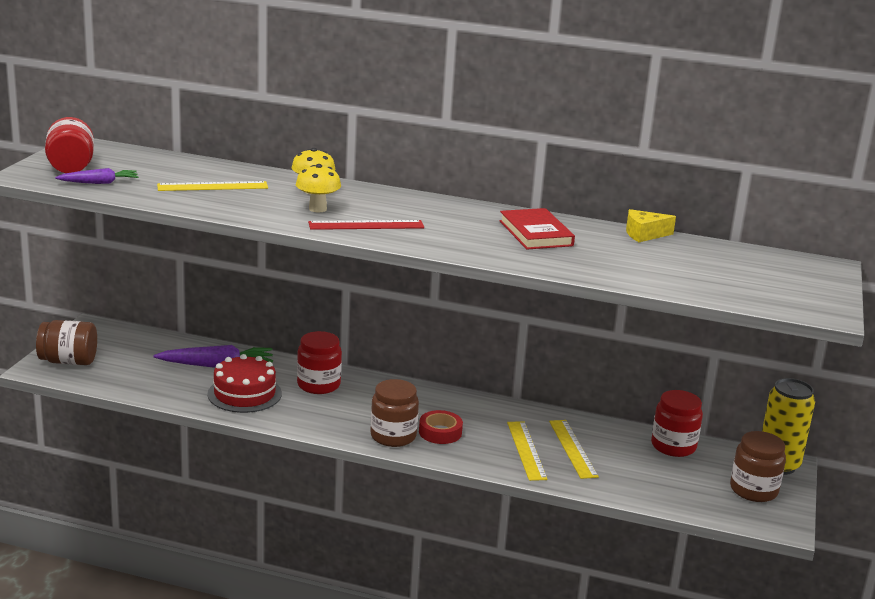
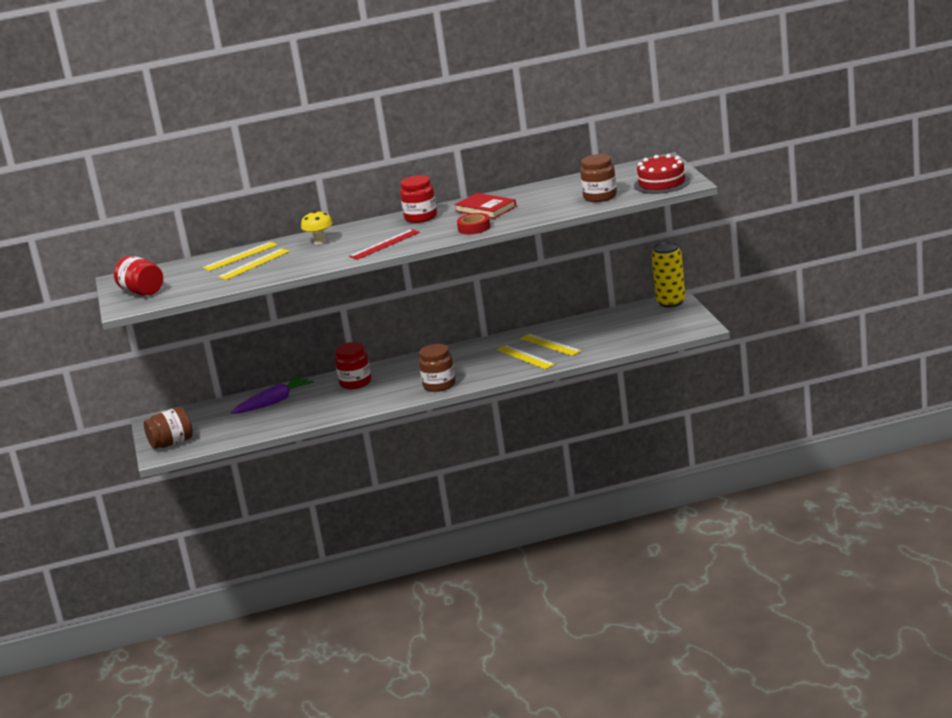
camera: 25 degrees left, 0 degrees up
(99, 183) = (180, 291): purple carrot -> none
(217, 172) = (240, 256): none -> yellow ruler
(244, 394) = (316, 407): red cake -> red cake (662, 183)
(317, 209) = (341, 248): yellow mushroom -> none
(440, 432) = (464, 371): red tape -> red tape (474, 228)
(644, 234) = (545, 185): yellow cheese -> none
(673, 446) = (604, 319): red jar -> red jar (421, 217)
(753, 490) = (670, 319): brown jar -> brown jar (600, 197)

